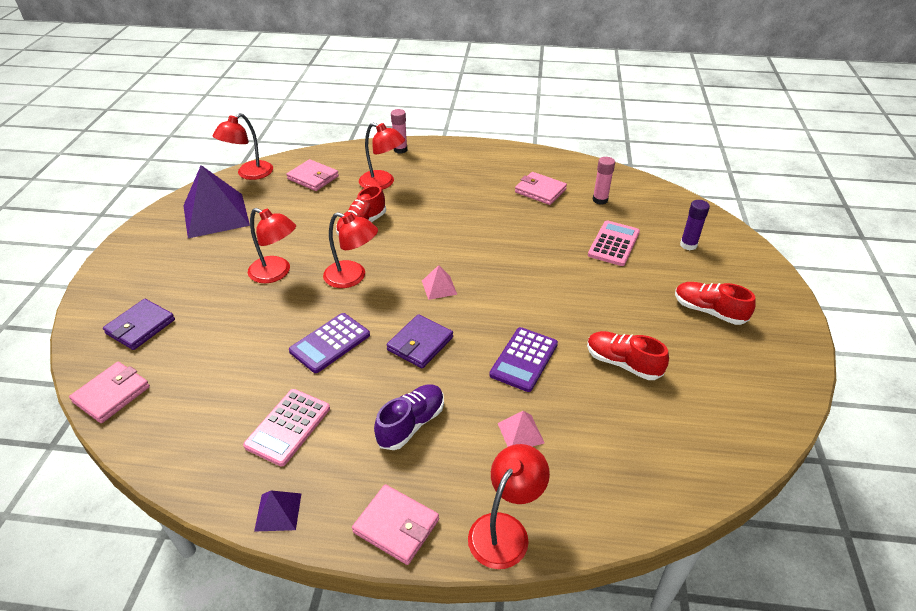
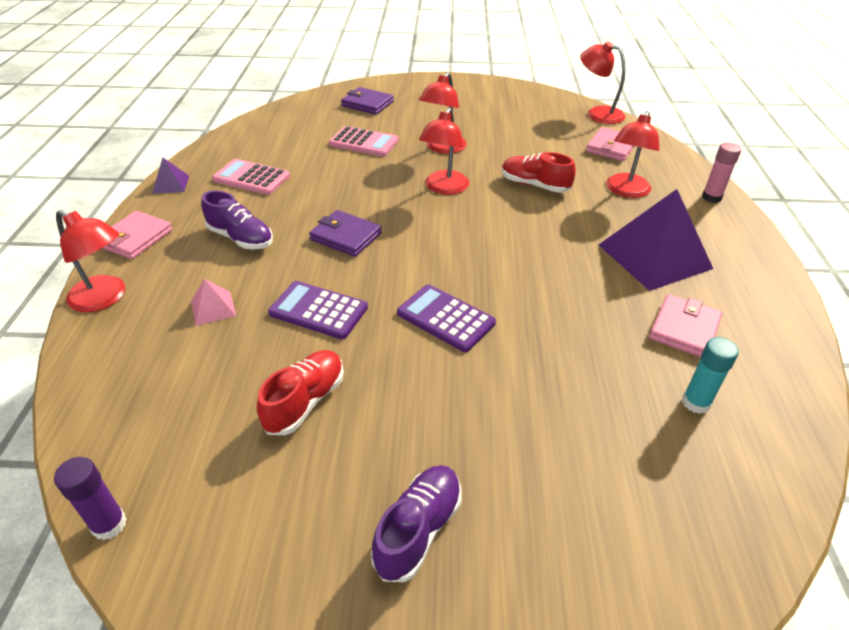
camera: 85 degrees right, 0 degrees up
(112, 394) = (297, 107): pink wallet -> none
(215, 215) = (521, 108): purple pyramid -> purple pyramid (654, 256)
(330, 343) = (348, 186): purple calculator -> purple calculator (445, 318)
(439, 287) = (437, 244): pink pyramid -> none
(600, 200) = (696, 402): pink glue stick -> turquoise glue stick
(613, 244) = (572, 412): pink calculator -> pink calculator (364, 142)
(688, 245) = (605, 527): purple glue stick -> purple glue stick (109, 524)
(709, 311) = (418, 530): red shoe -> purple shoe

